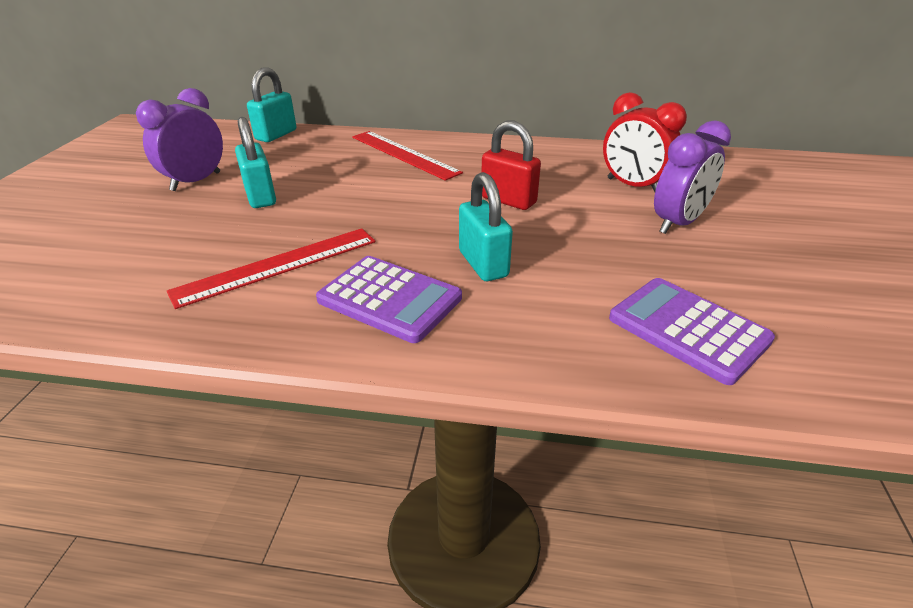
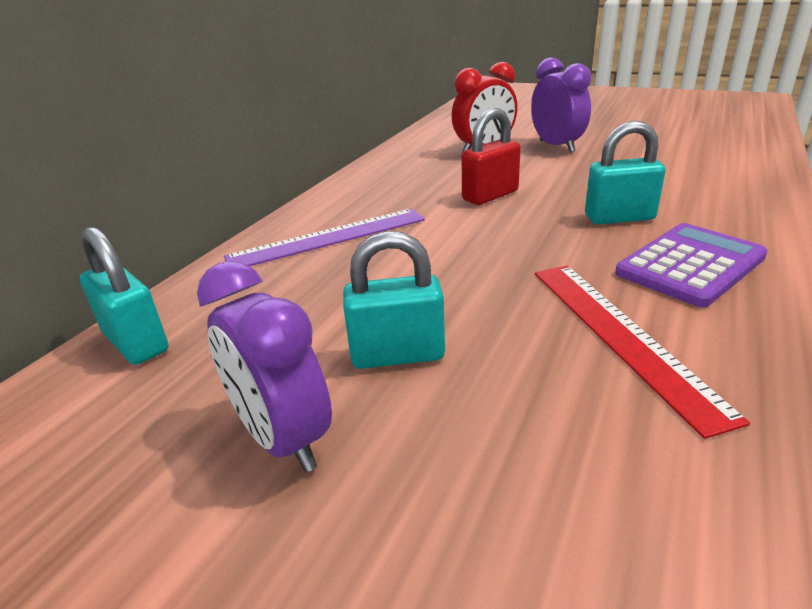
camera: 70 degrees left, 5 degrees down
(404, 154) = (328, 238): red ruler -> purple ruler
(688, 329) = (709, 165): purple calculator -> none

